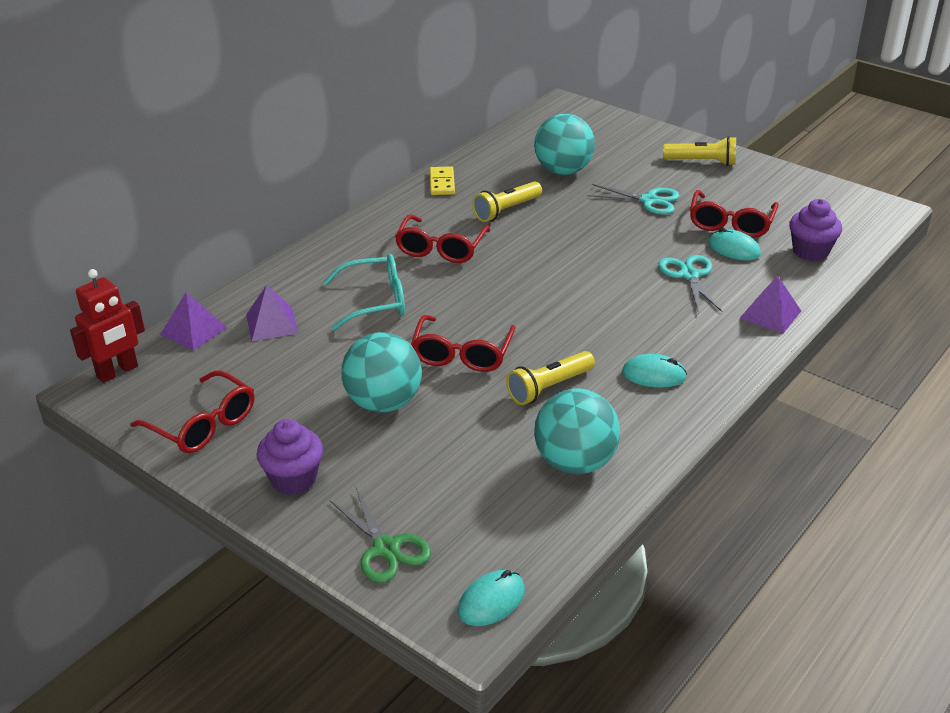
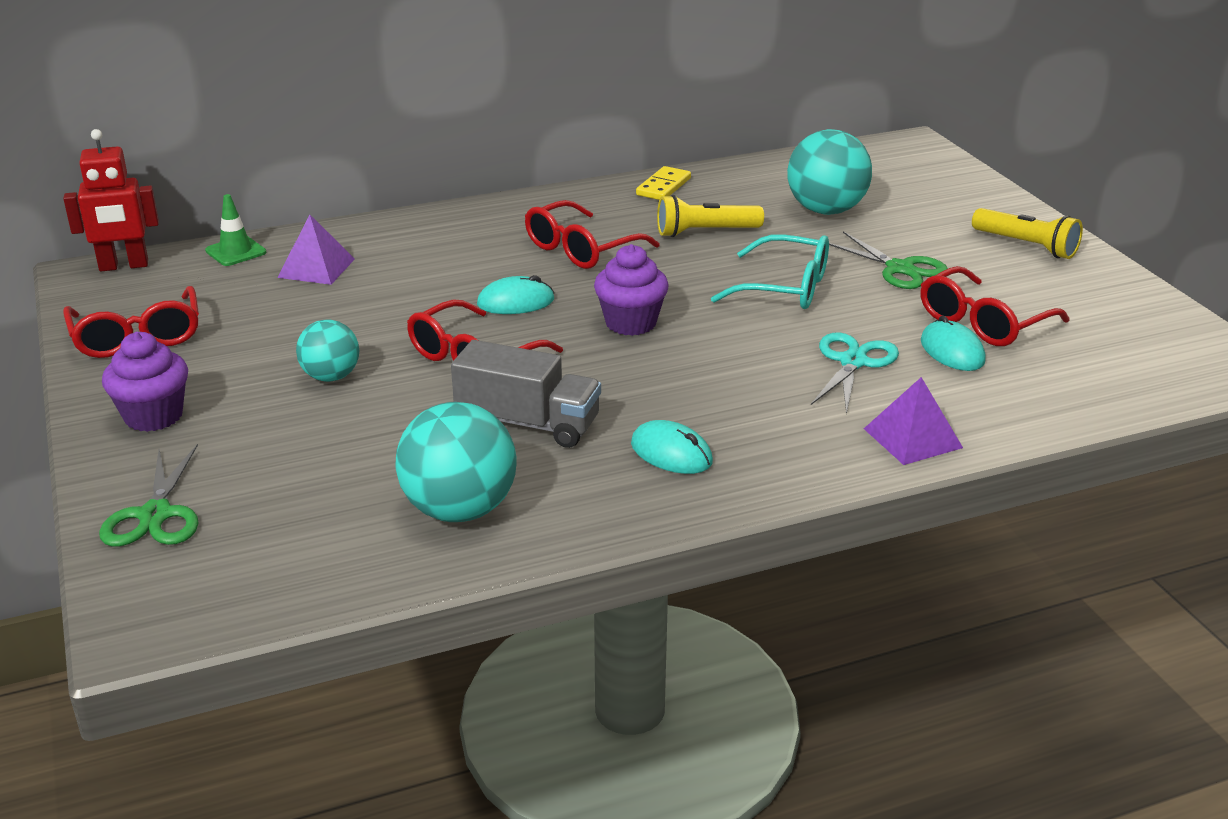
camera: 30 degrees right, 5 degrees down
(193, 331) = (236, 252): purple pyramid -> green traffic cone
(375, 301) = (446, 279): turquoise glasses -> turquoise glasses (786, 288)
(383, 403) = (331, 377): turquoise ball -> turquoise ball, size x0.60
(491, 601) = (191, 612): turquoise mouse -> turquoise mouse (515, 302)
(549, 387) = (528, 423): yellow flashlight -> grey truck
(649, 201) = (900, 269): turquoise scissors -> green scissors
(810, 251) = (1062, 385): purple cupcake -> purple cupcake (631, 323)

